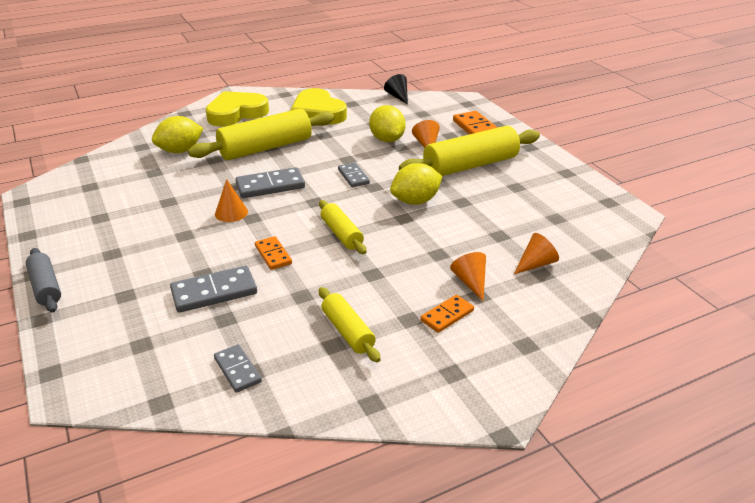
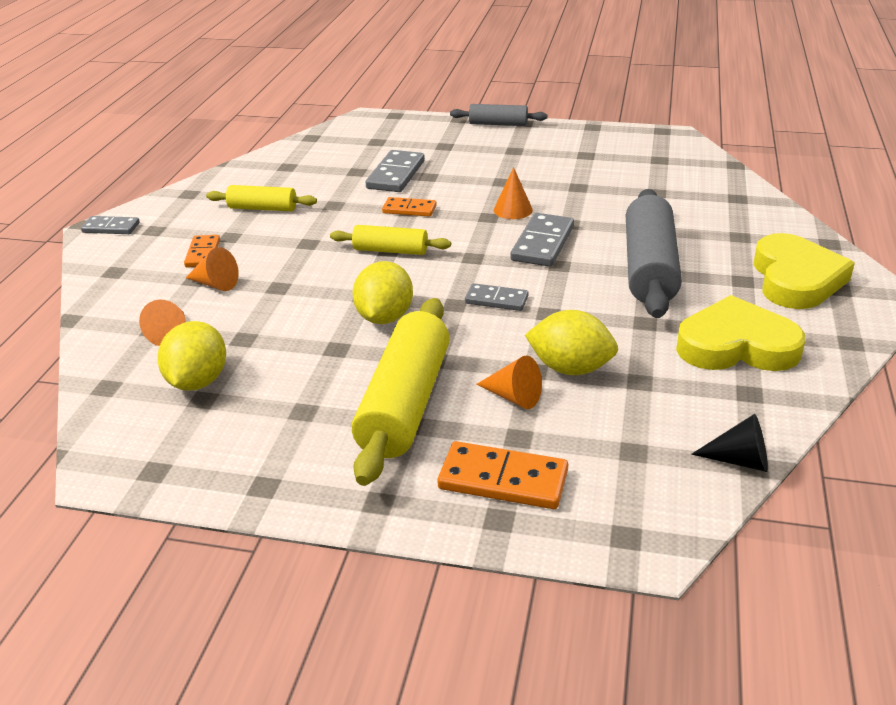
camera: 130 degrees right, 0 degrees up
(180, 151) = (700, 216): yellow lemon -> yellow lemon (198, 381)
(237, 370) = (297, 163): grey domino -> grey domino (111, 228)
(265, 148) = (650, 268): yellow rolling pin -> grey rolling pin

